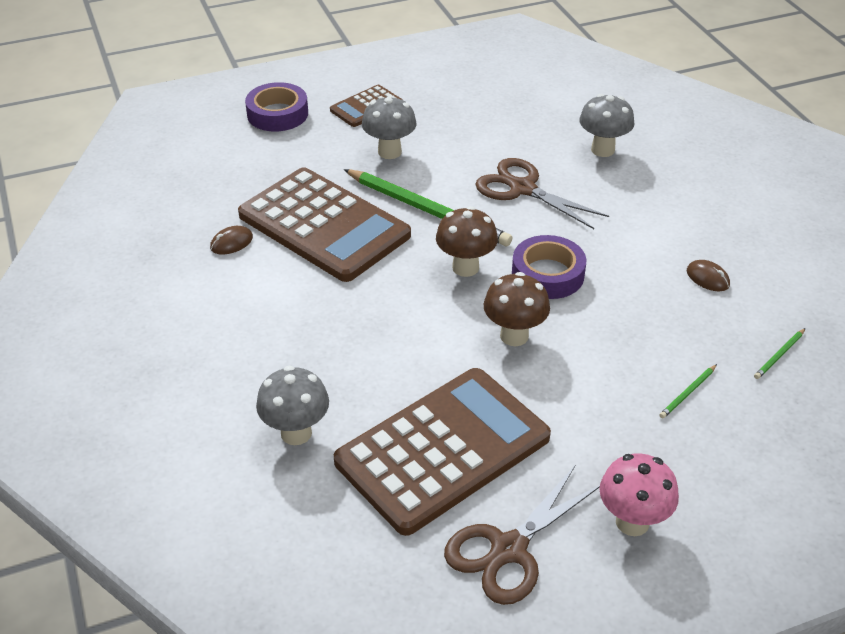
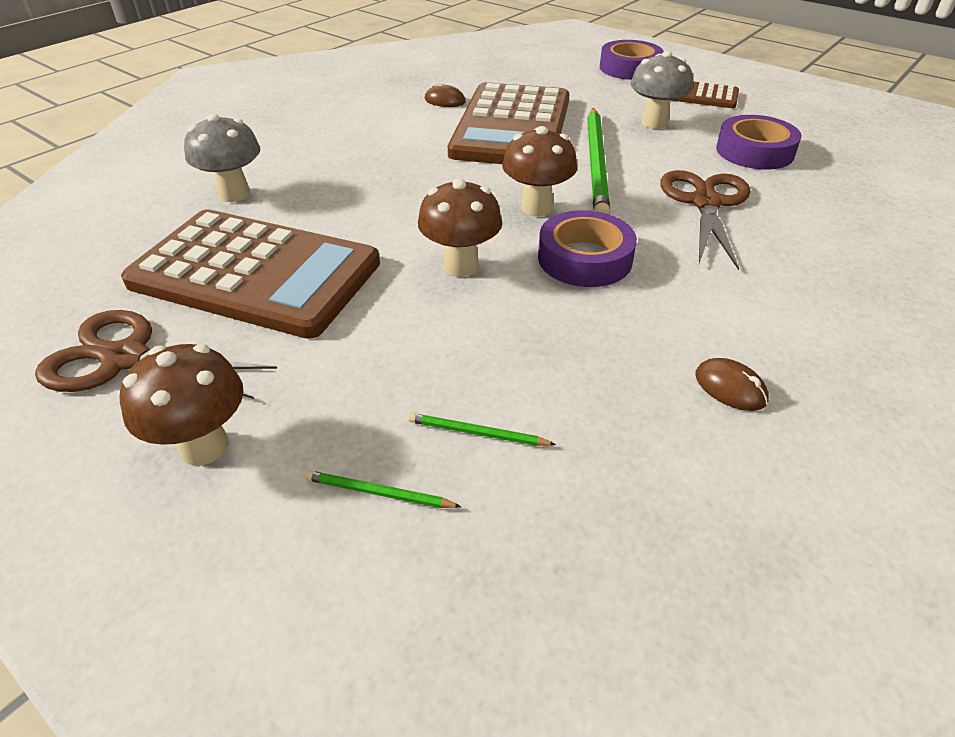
camera: 60 degrees right, 0 degrees up
(474, 131) = (754, 151): none -> purple tape
(602, 150) = (857, 232): grey mushroom -> none
(632, 522) = (204, 446): pink mushroom -> brown mushroom
(707, 278) = (730, 388): brown mouse -> brown mouse turned 60 degrees counterclockwise
(779, 355) = (645, 516): green pencil -> green pencil (378, 493)

